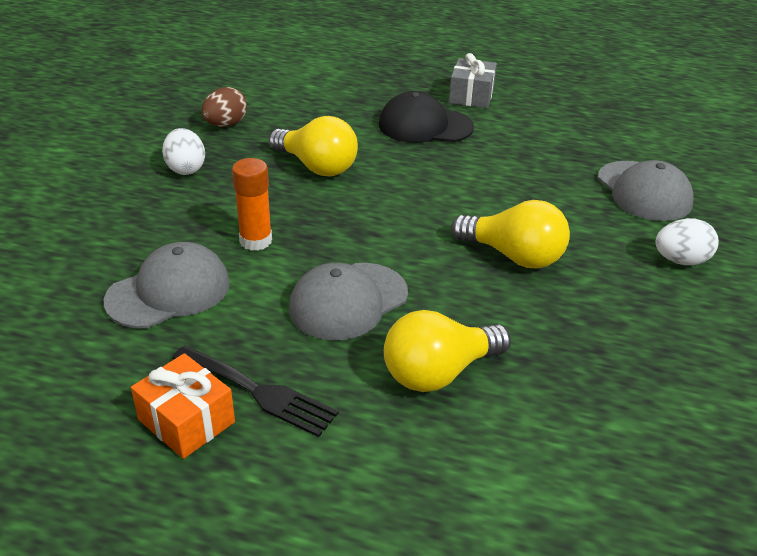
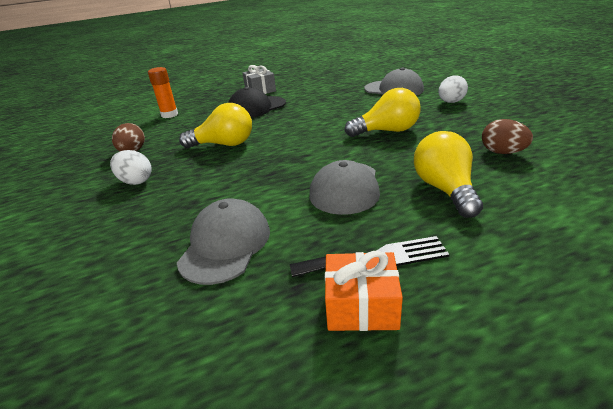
camera: 35 degrees left, 5 degrees down
(255, 241) = (242, 190): orange glue stick -> orange glue stick (169, 115)
(439, 372) = (445, 189): yellow light bulb -> yellow light bulb turned 150 degrees clockwise
(593, 375) = (502, 152): none -> brown egg

